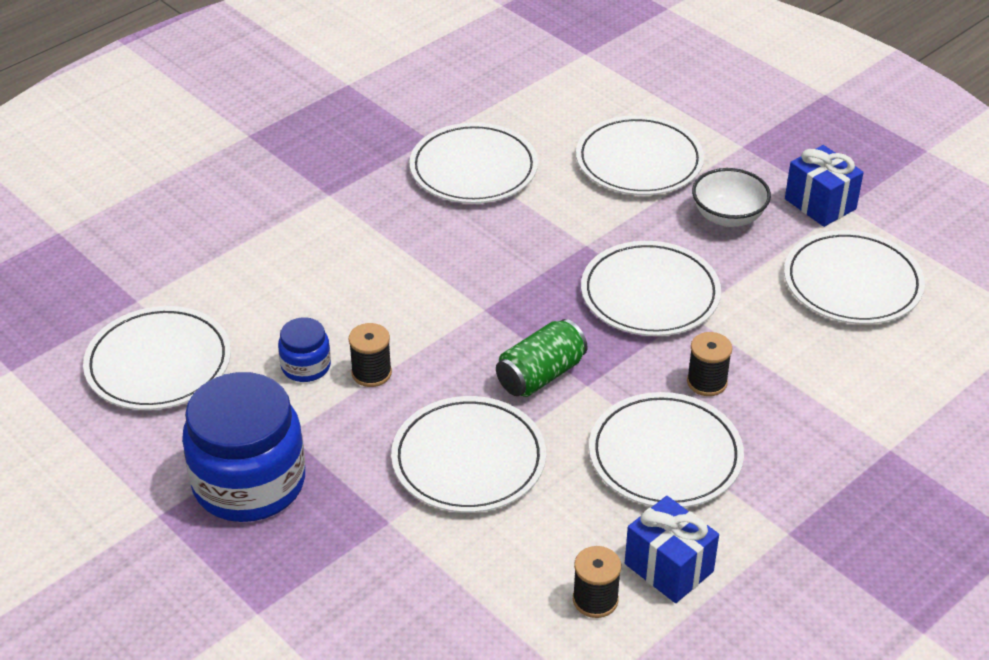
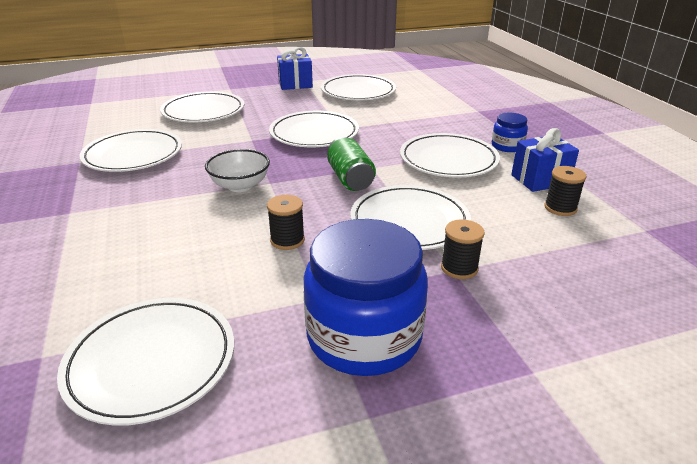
camera: 65 degrees left, 10 degrees down
(306, 366) = (249, 269): blue jar -> blue jar (507, 146)
(707, 382) = (398, 136): black spool -> black spool (459, 268)
(728, 217) = (278, 103): white bowl -> white bowl (240, 186)

